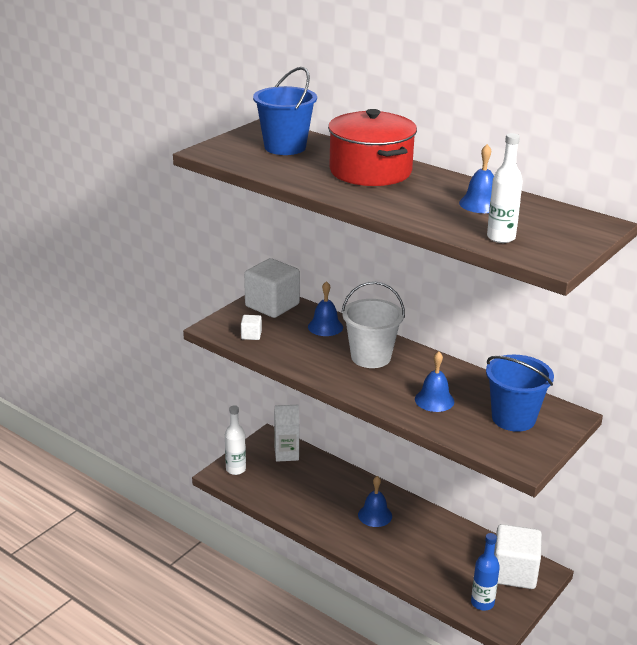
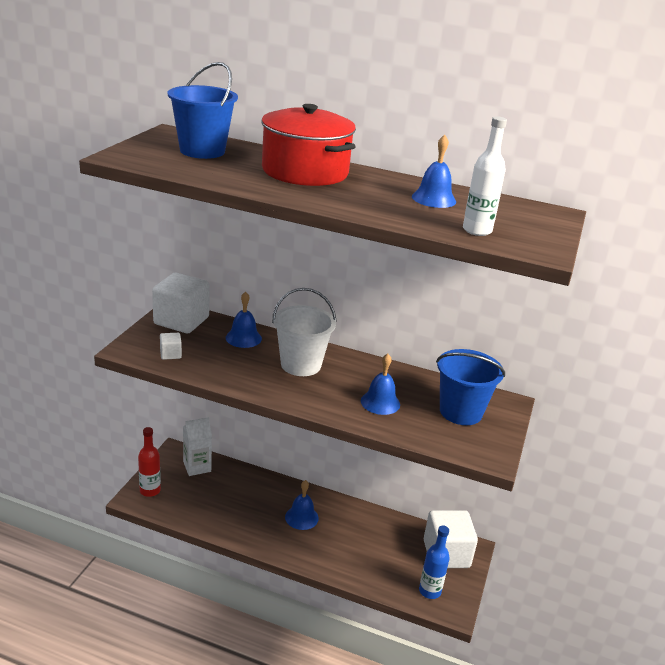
camera: 20 degrees left, 0 degrees up
(236, 469) = (150, 490): white bottle -> red bottle

